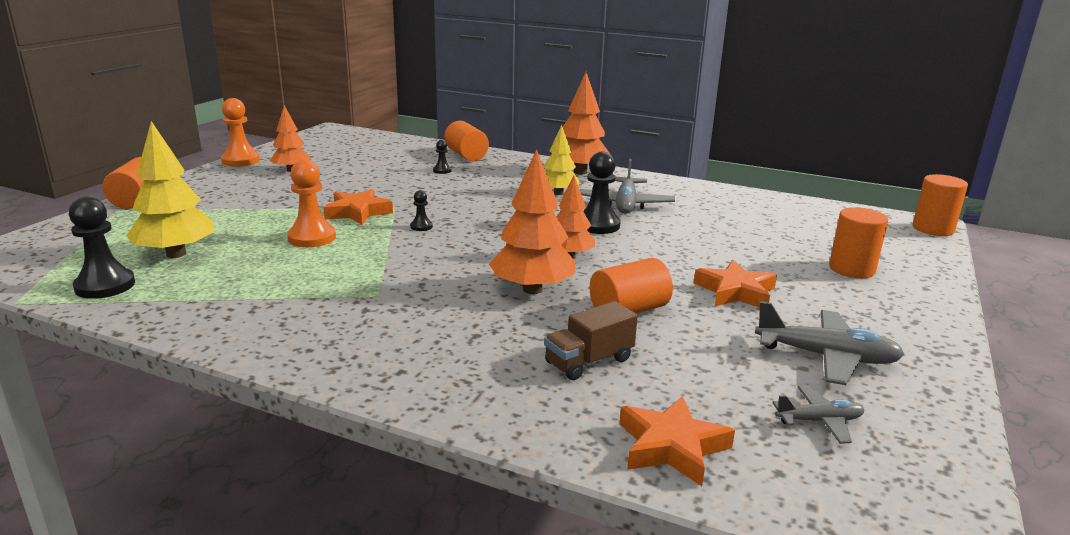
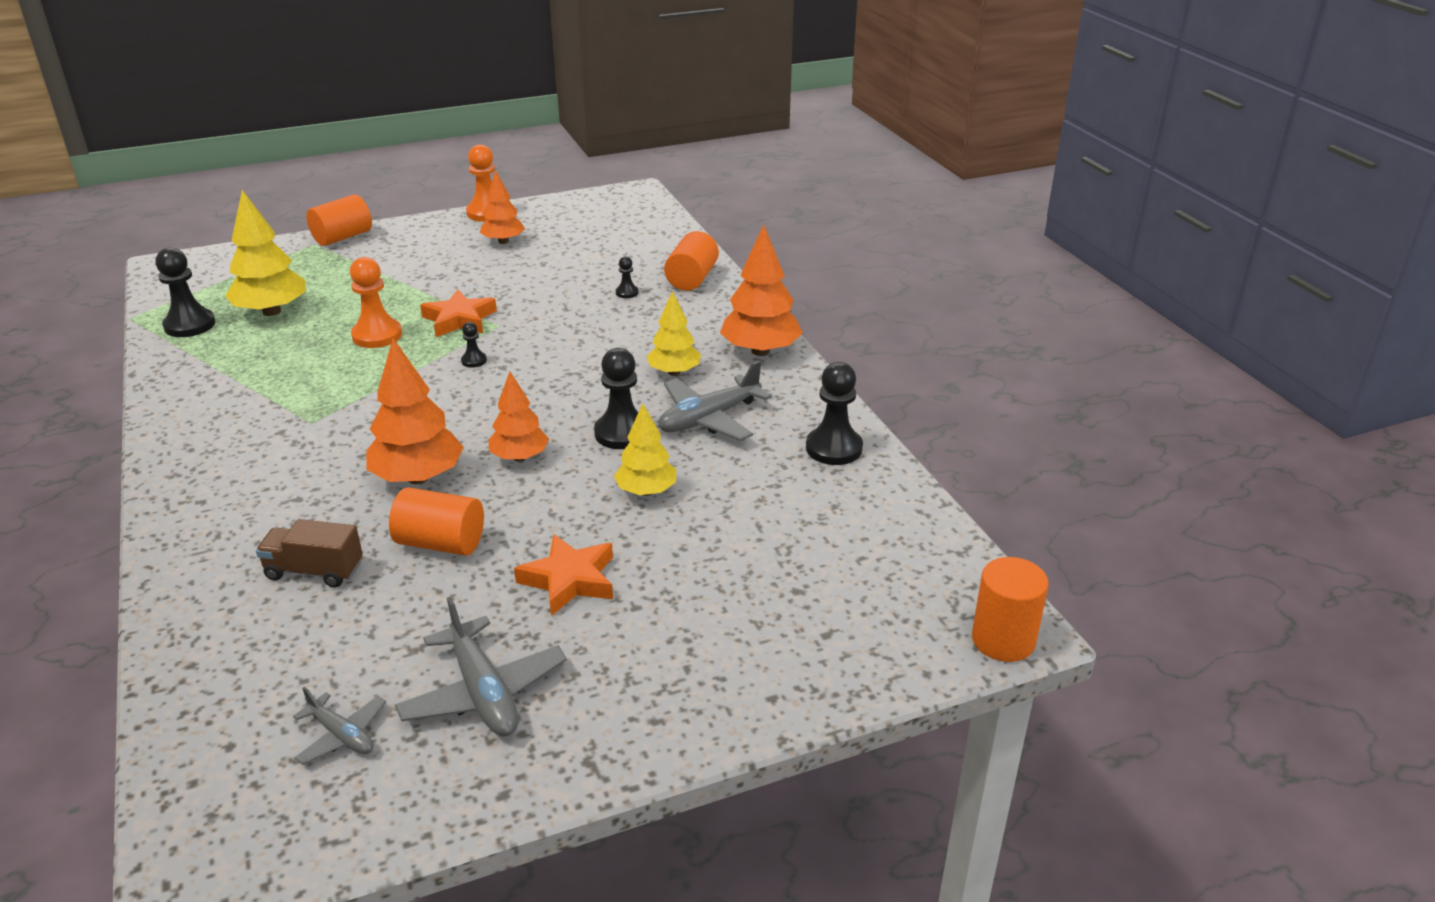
camera: 45 degrees right, 10 degrees up
(672, 447) = (215, 675): orange star -> none
(673, 242) = (646, 491): none -> yellow tree
(709, 194) = (834, 448): none -> black pawn
(851, 269) = (749, 627): orange cylinder -> none

